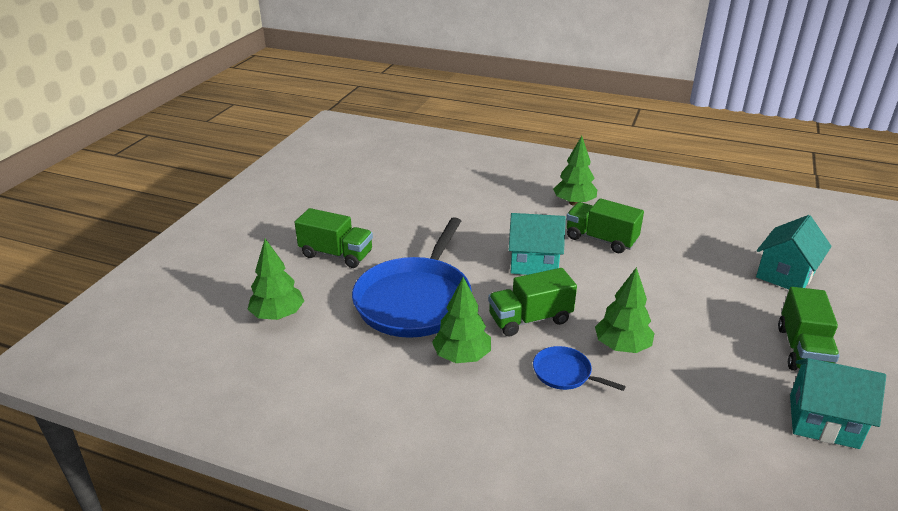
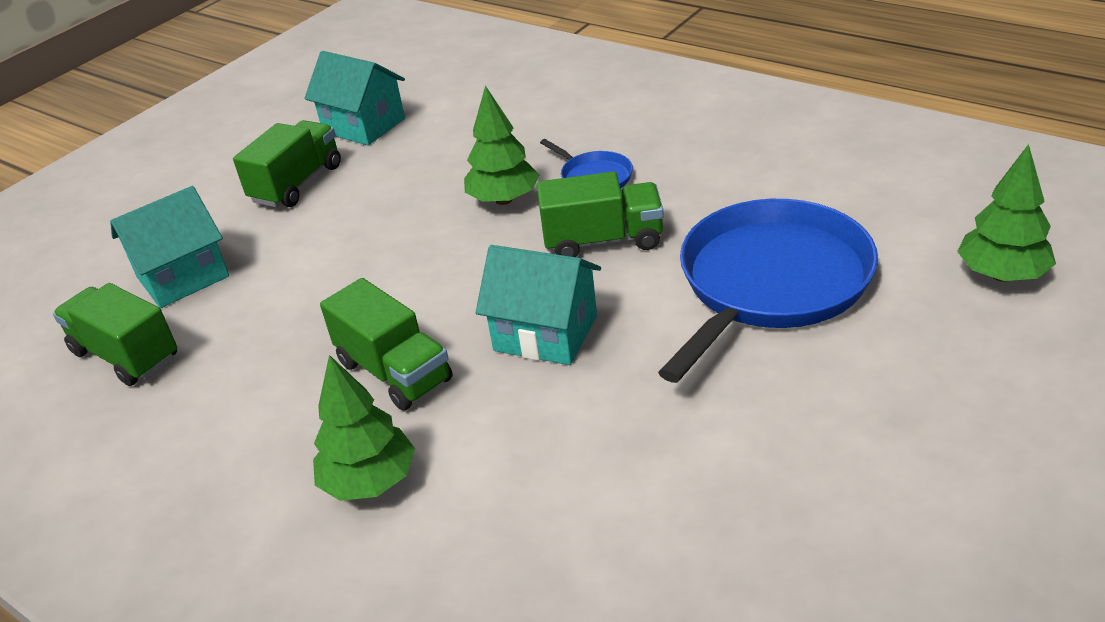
camera: 160 degrees left, 5 degrees up
(336, 254) = (924, 390): green truck -> green truck (126, 355)
(462, 356) = (716, 201): green tree -> none

